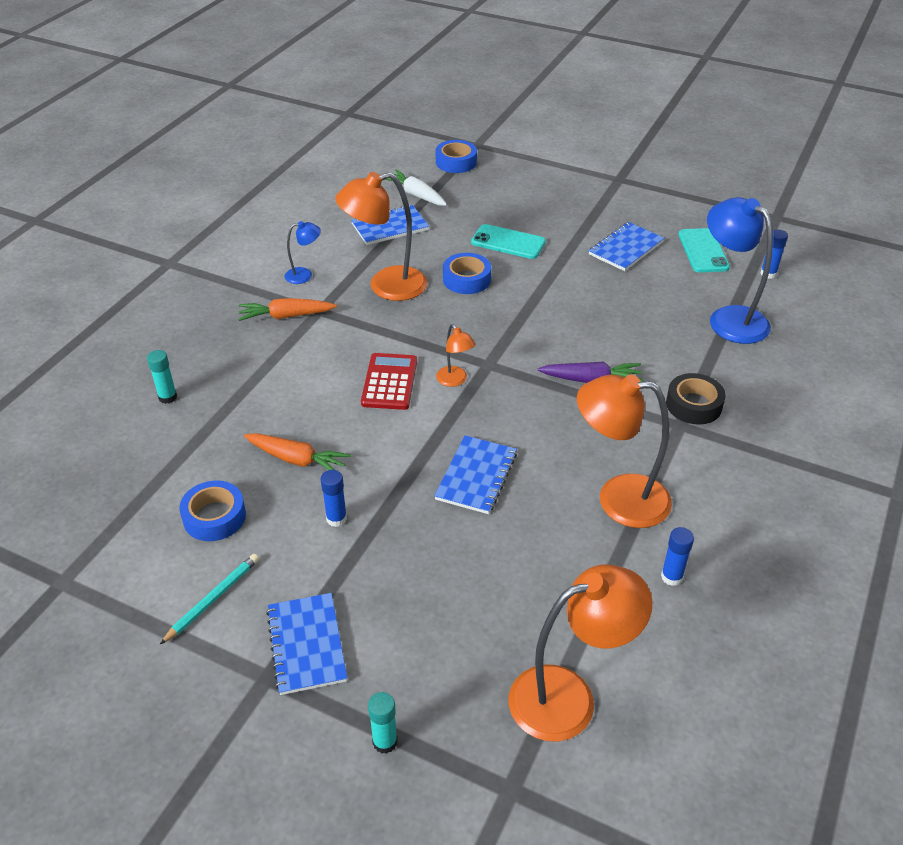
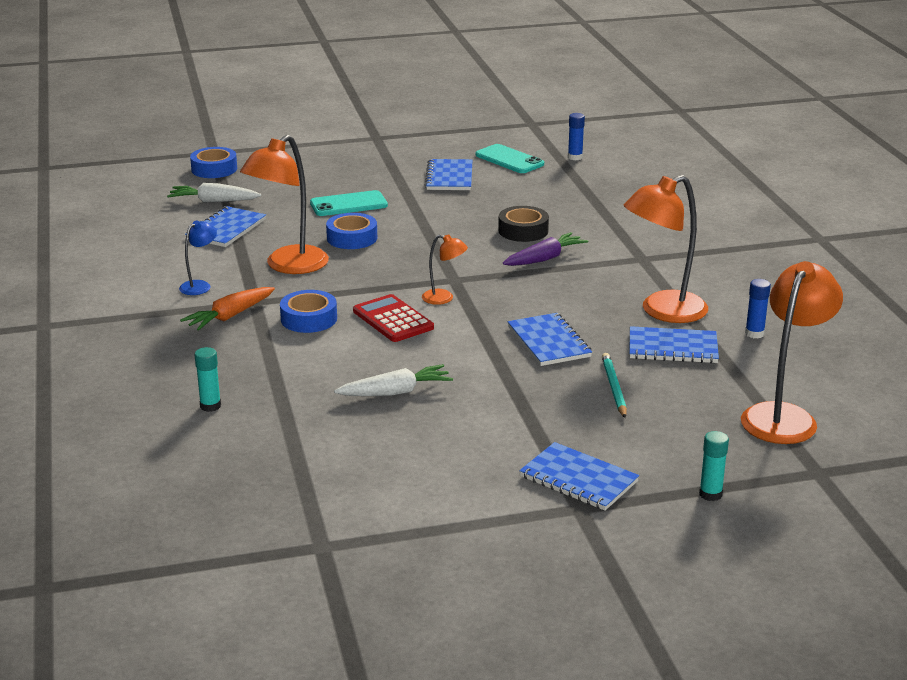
camera: 40 degrees left, 15 degrees down
(213, 599) = (467, 493): turquoise pencil -> turquoise pencil (614, 388)
(214, 517) = (385, 452): blue tape -> blue tape (309, 319)
(297, 459) = (396, 392): orange carrot -> white carrot
(336, 519) = (485, 409): blue glue stick -> none
(572, 547) = (673, 348): none -> blue notebook
(693, 405) = (635, 245): black tape -> black tape (523, 231)
(729, 318) = (586, 191): blue lamp -> none

